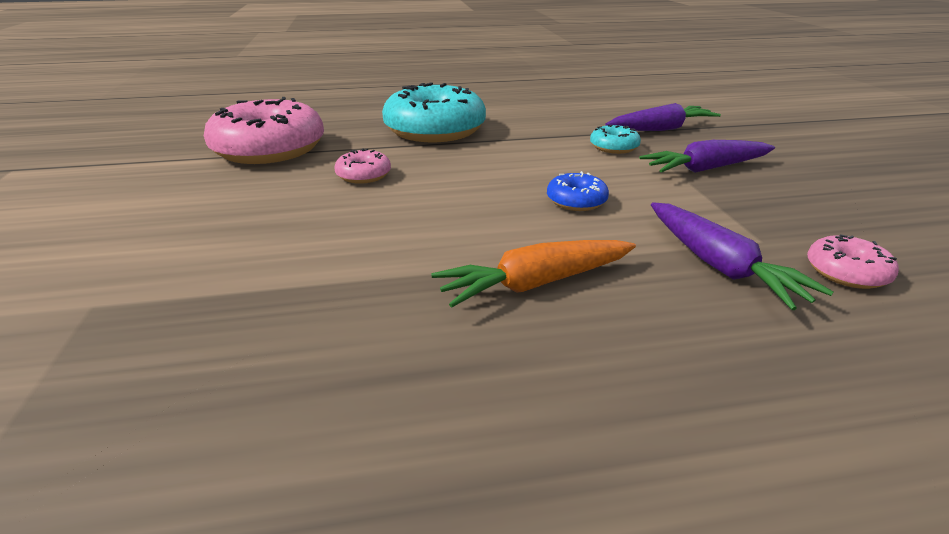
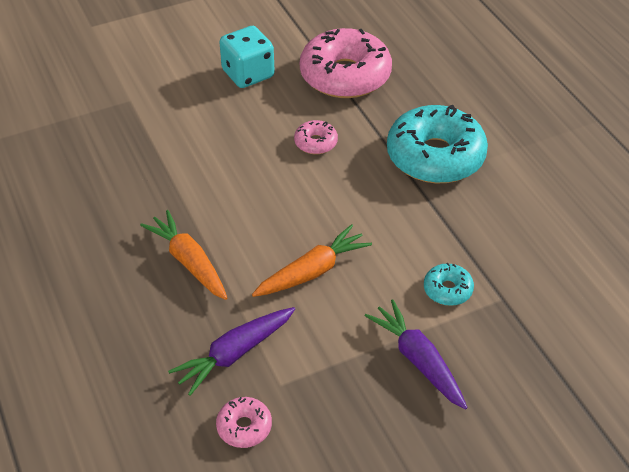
camera: 75 degrees right, 15 degrees up
(184, 198) = (248, 74): none -> turquoise dice
(576, 201) = (312, 271): blue donut -> orange carrot
(661, 129) = (525, 328): purple carrot -> none

